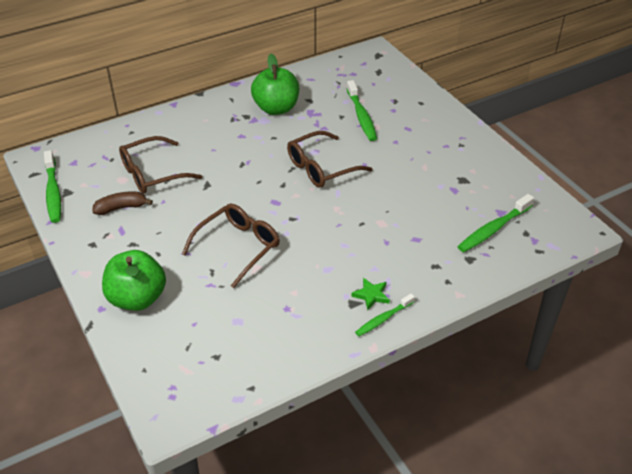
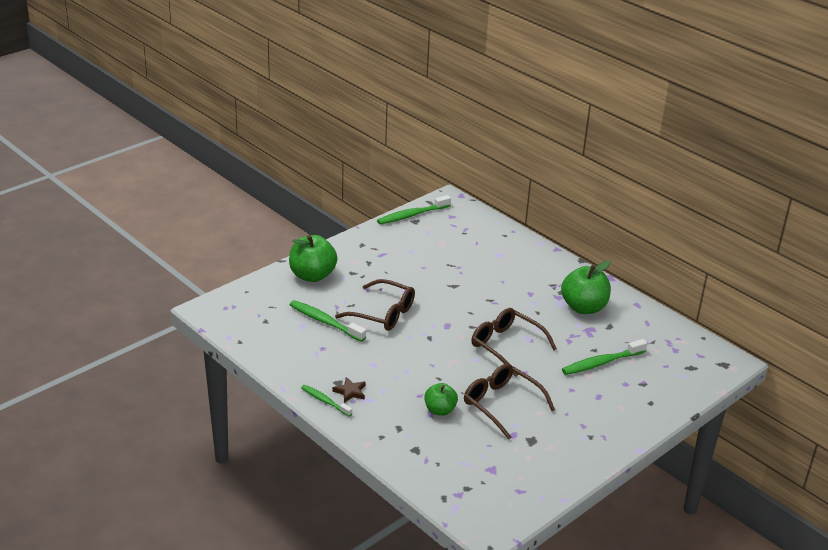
camera: 75 degrees right, 10 degrees down
(121, 208) = (407, 249): brown banana -> none
(151, 174) = (454, 255): brown glasses -> brown glasses (501, 404)
(371, 295) = (350, 392): green star -> brown star
(412, 231) = (440, 410): none -> green apple
(493, 229) = (463, 464): green toothbrush -> green toothbrush (325, 322)

